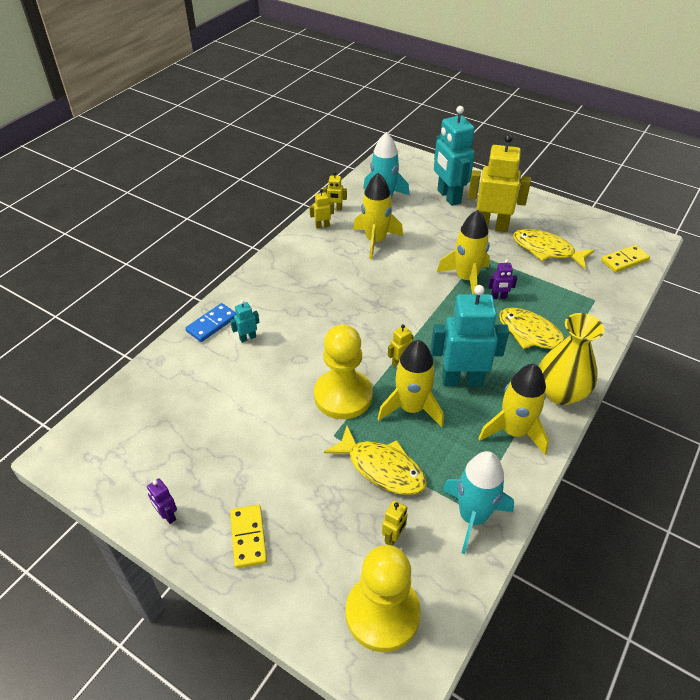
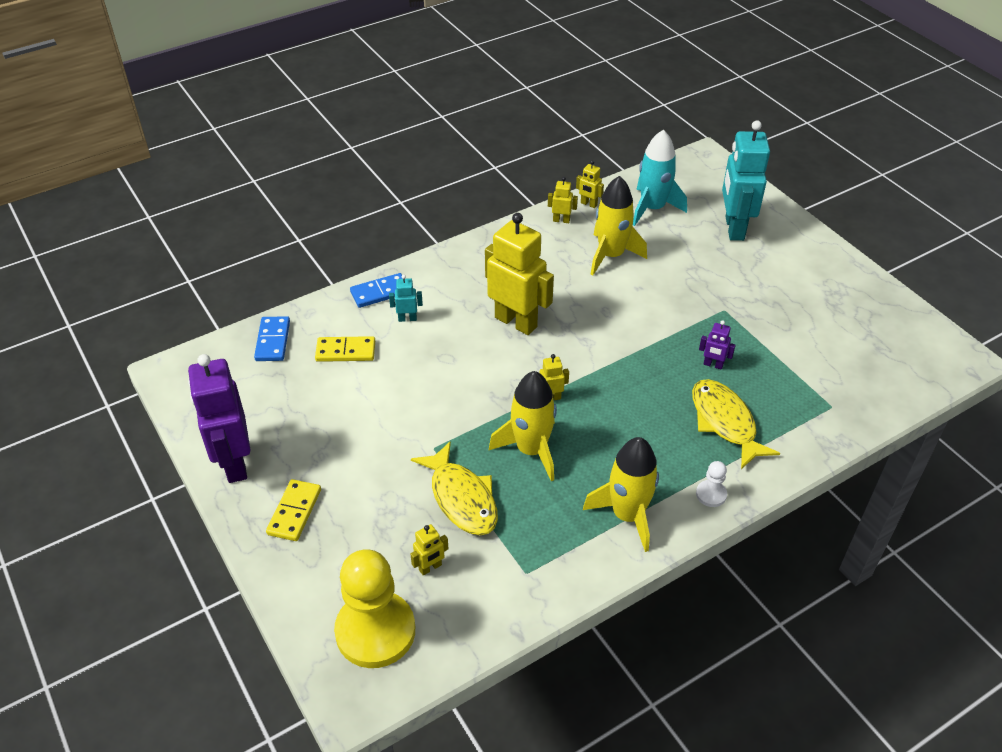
camera: 25 degrees right, 0 degrees up
(140, 395) = (272, 341): none -> blue domino
(167, 515) = (234, 463): purple robot -> purple robot, size x2.33
(343, 396) = (468, 412): yellow pawn -> none
(462, 380) = (606, 441): turquoise robot -> none
(466, 279) = (688, 332): yellow rocket -> none
(473, 517) = (523, 581): turquoise rocket -> none
(491, 226) = (763, 279): yellow robot -> yellow robot (516, 322)
(546, 250) = (813, 329): yellow fish -> none
(560, 392) = (711, 494): yellow vase -> white pawn
(624, 260) = (907, 372): yellow domino -> yellow domino (345, 351)

